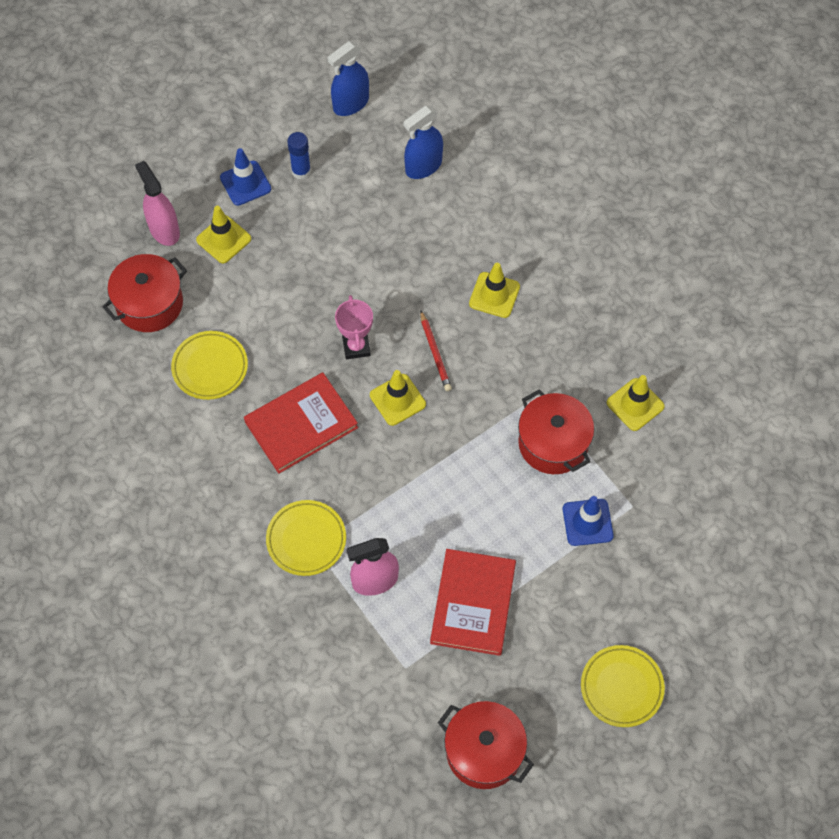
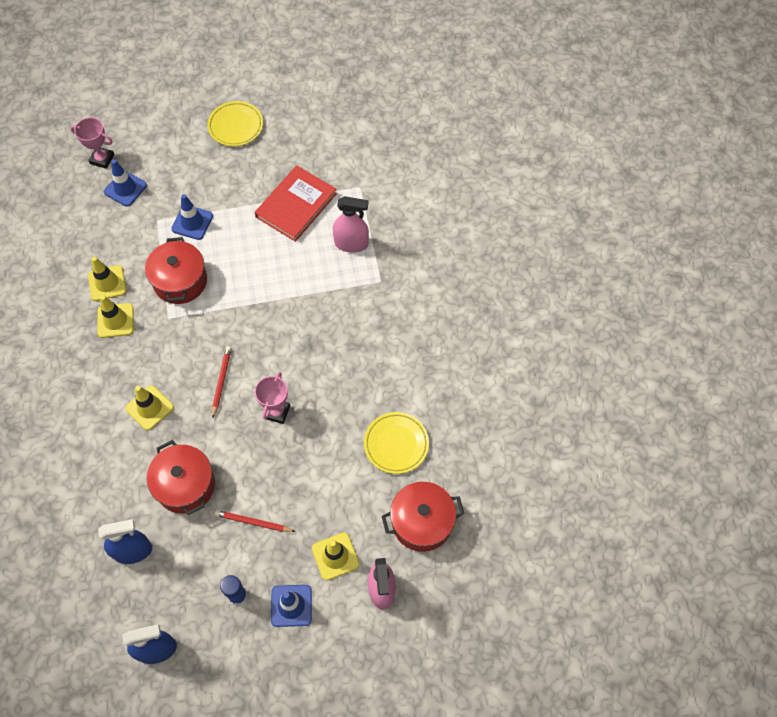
camera: 155 degrees left, 0 degrees up
(301, 424) = (348, 369): red book -> none
(306, 539) = (384, 288): yellow plate -> none
(321, 235) = (253, 522): none -> red pencil
(397, 400) = (269, 357): yellow traffic cone -> yellow traffic cone (115, 320)
(484, 751) = (337, 126): red pot -> red pot (185, 485)
(700, 531) = (125, 188): none -> blue traffic cone
(759, 558) = (102, 159): none -> pink trophy

